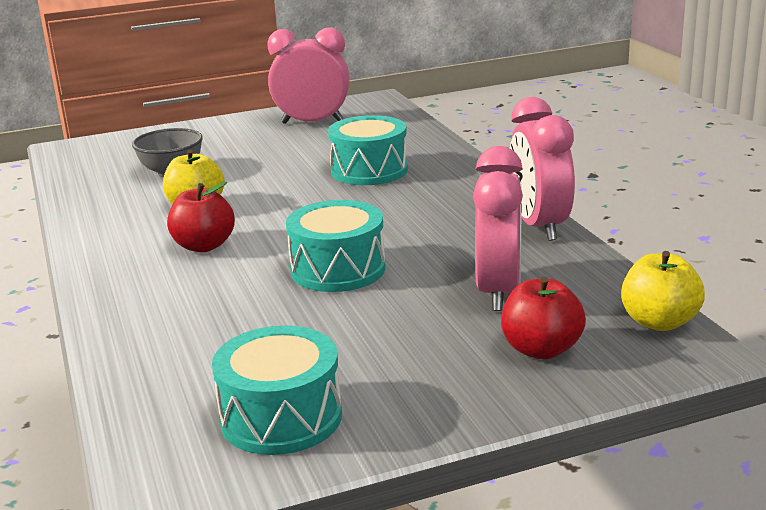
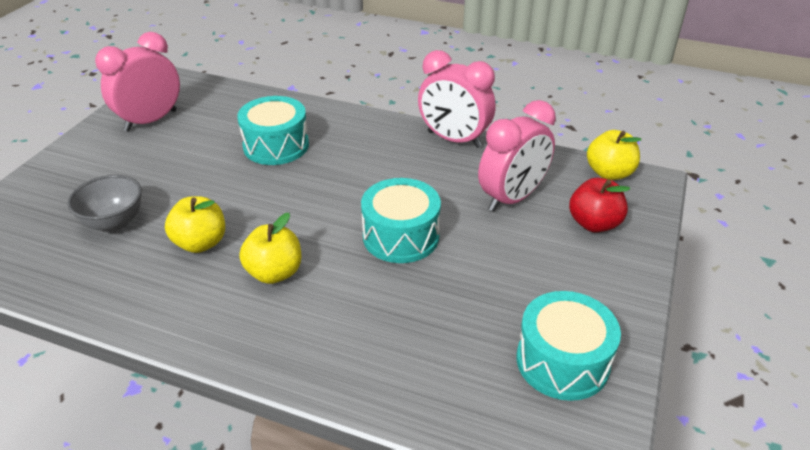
camera: 50 degrees left, 15 degrees up
(204, 246) = (274, 273): red apple -> yellow apple
(498, 291) = (512, 198): pink clock -> pink clock turned 90 degrees clockwise

